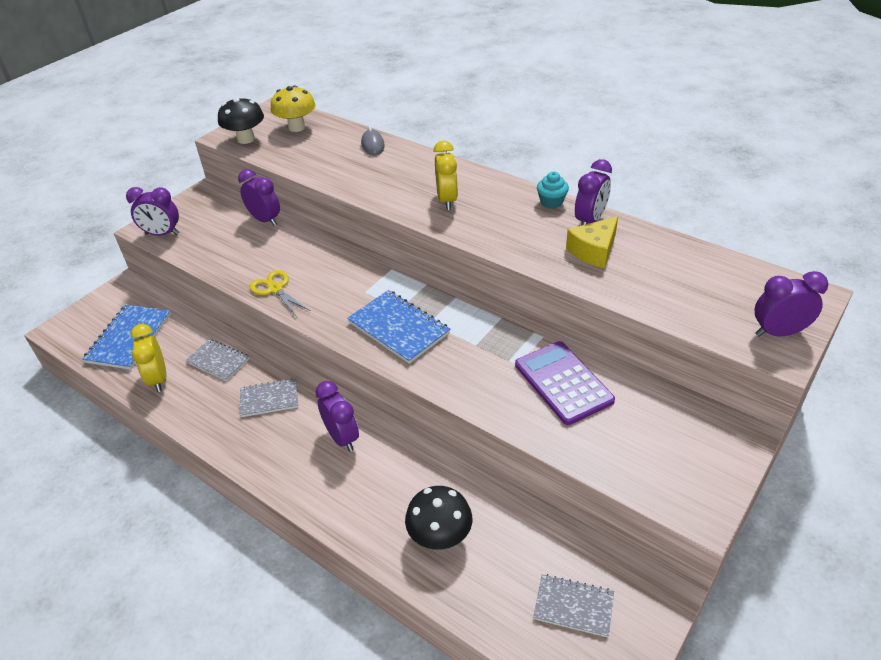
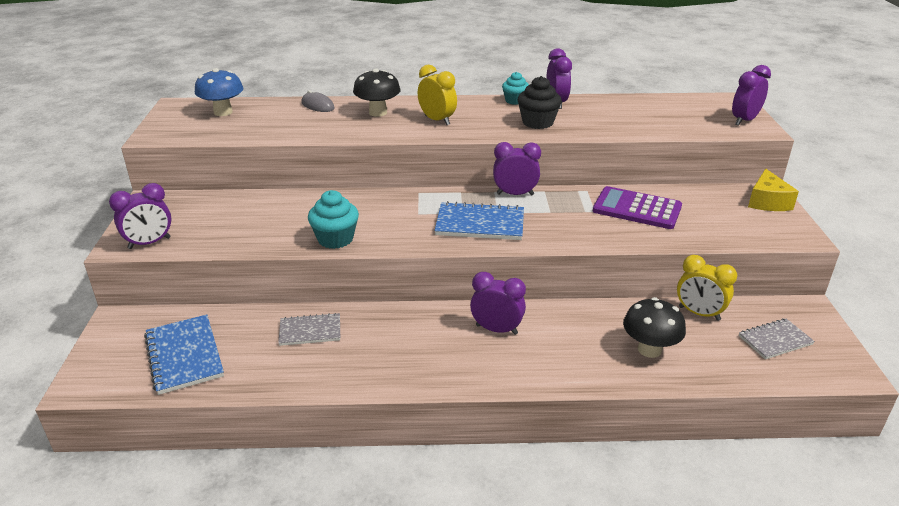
camera: 40 degrees left, 10 degrees down
(158, 379) = (265, 370): yellow clock -> yellow clock (699, 313)
(246, 139) = (181, 132): black mushroom -> black mushroom (378, 112)
(265, 220) = (250, 199): purple clock -> purple clock (515, 194)
(269, 399) = (398, 334): grey notebook -> none
(275, 289) = (335, 239): yellow scissors -> turquoise cupcake
(297, 127) = (223, 112): yellow mushroom -> blue mushroom
(535, 240) = (537, 122): none -> black cupcake
(594, 251) = (584, 117): yellow cheese -> yellow cheese (767, 202)

